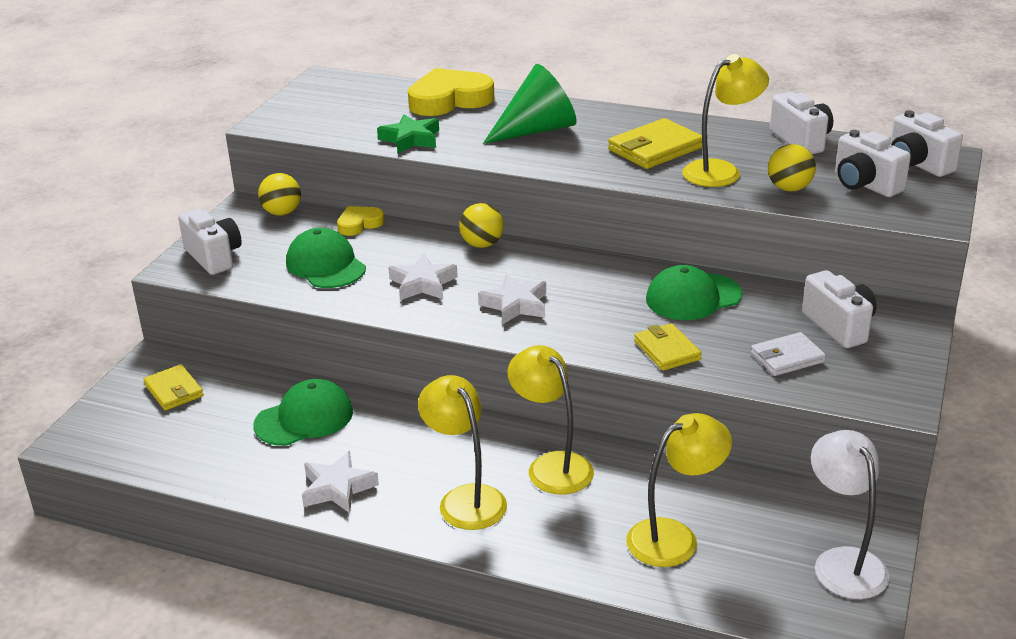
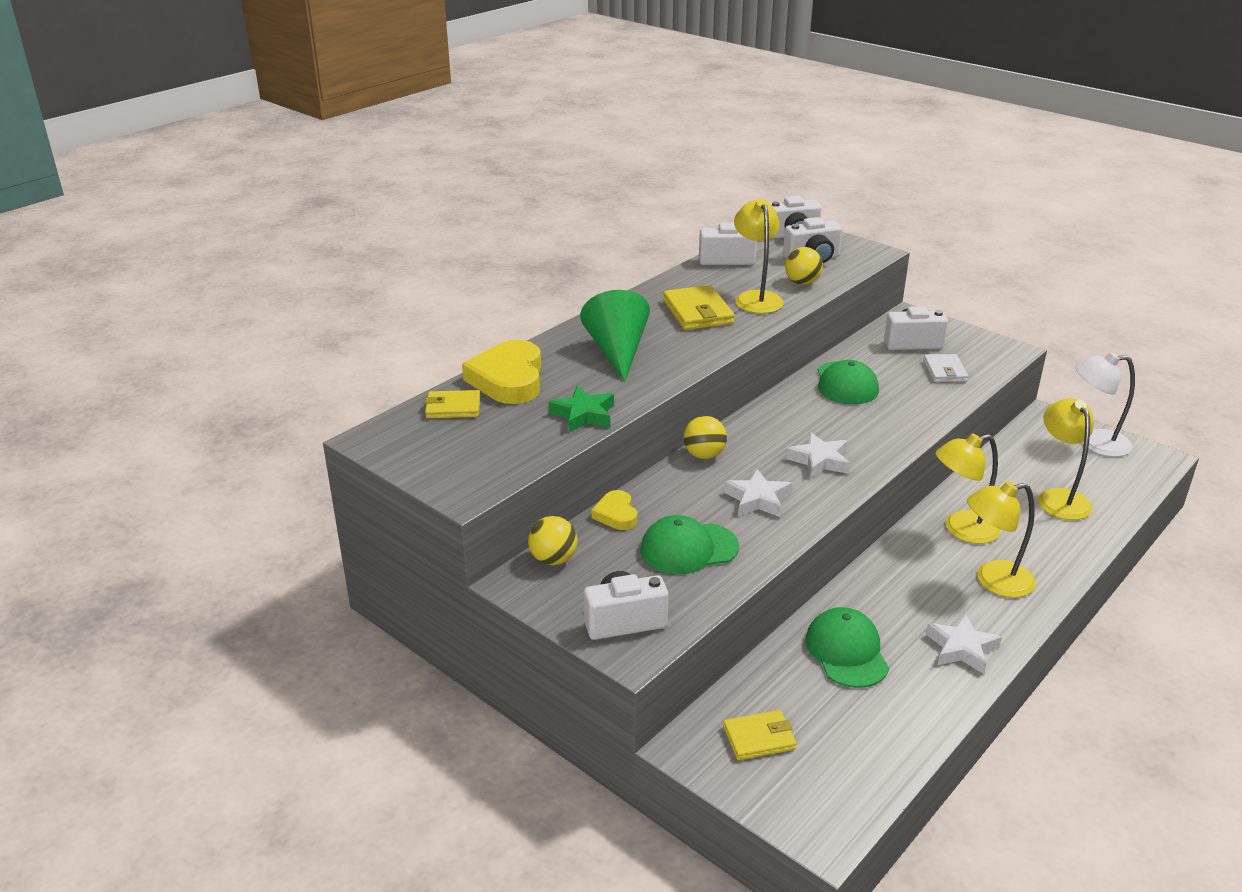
camera: 70 degrees left, 0 degrees up
(667, 350) = (917, 412): yellow wallet -> yellow wallet (453, 407)

